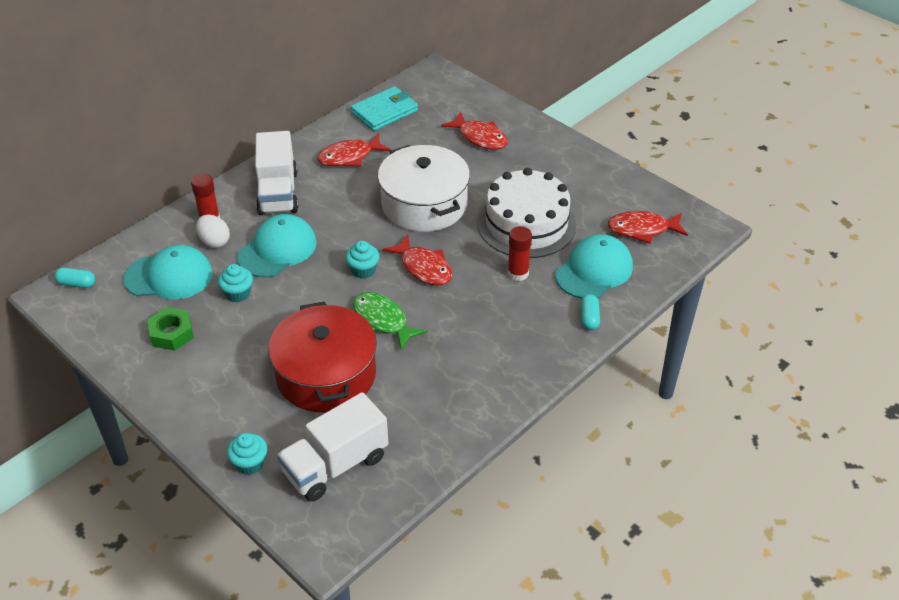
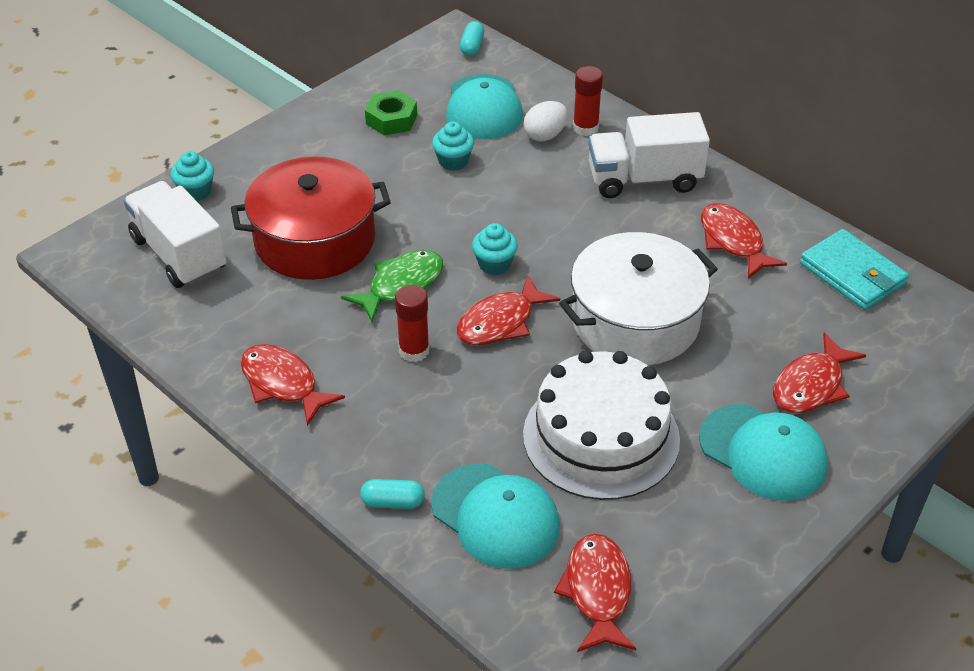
camera: 90 degrees right, 0 degrees up
(277, 249) = (532, 187): turquoise cap -> turquoise cap (763, 452)
(486, 382) = (283, 384): none -> red fish
(518, 273) = (489, 423): red glue stick -> red glue stick (414, 351)

